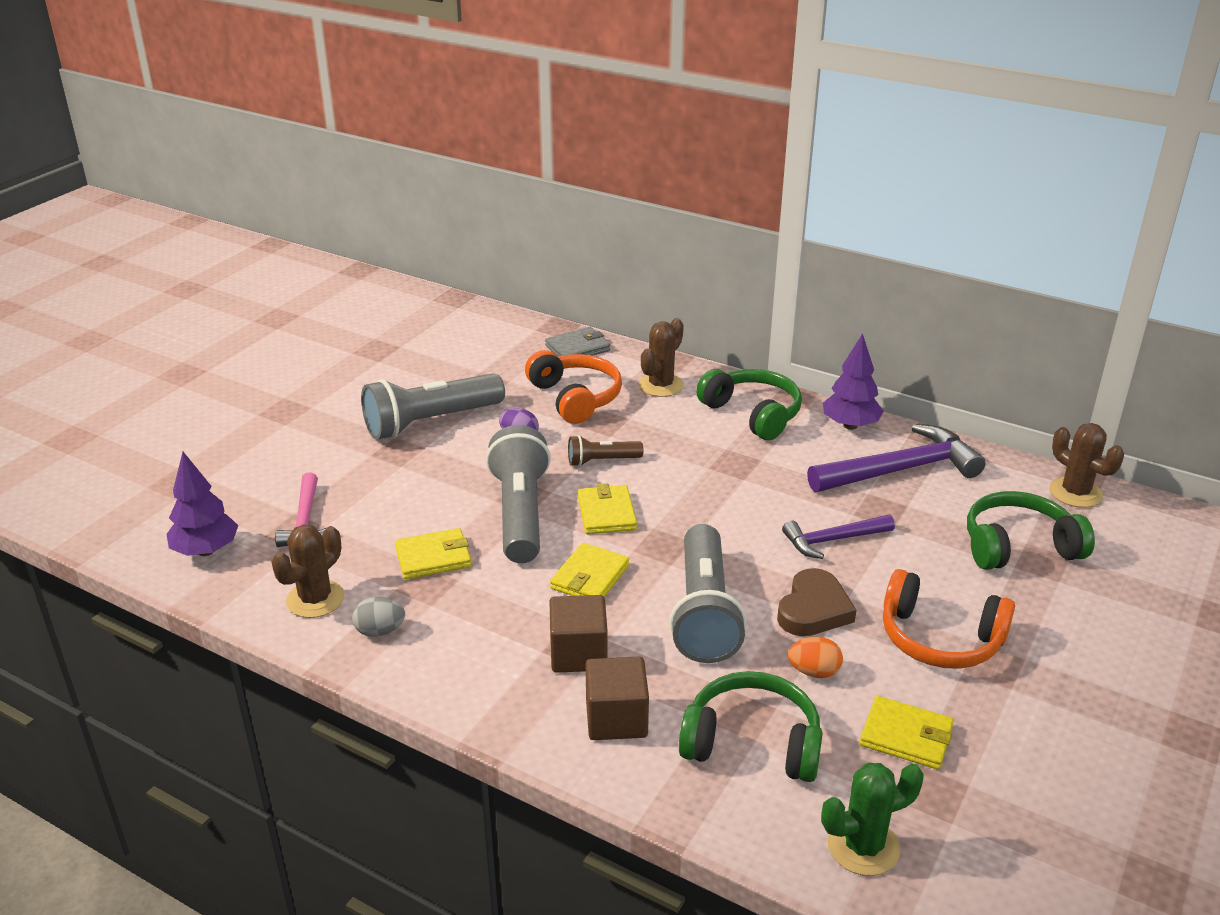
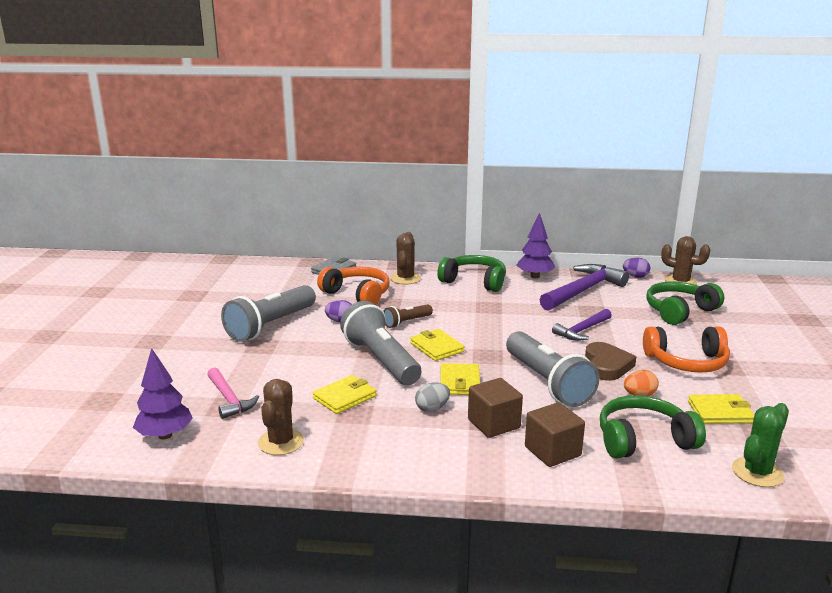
camera: 25 degrees left, 10 degrees down
(380, 631) = (347, 448): grey egg -> grey egg (432, 408)
(1010, 464) = (635, 276): none -> purple egg

